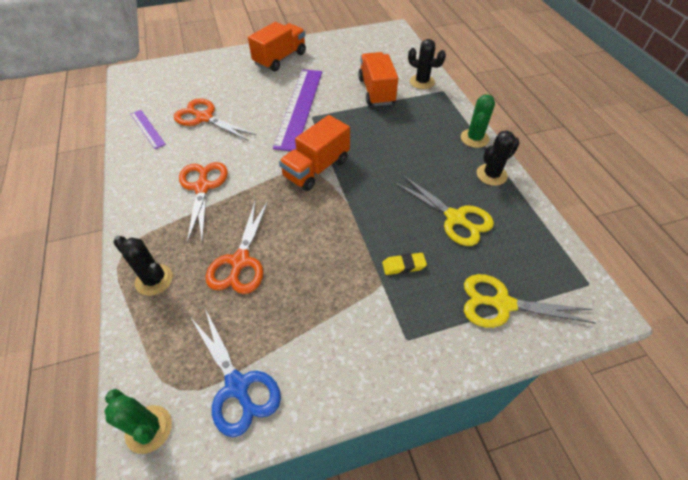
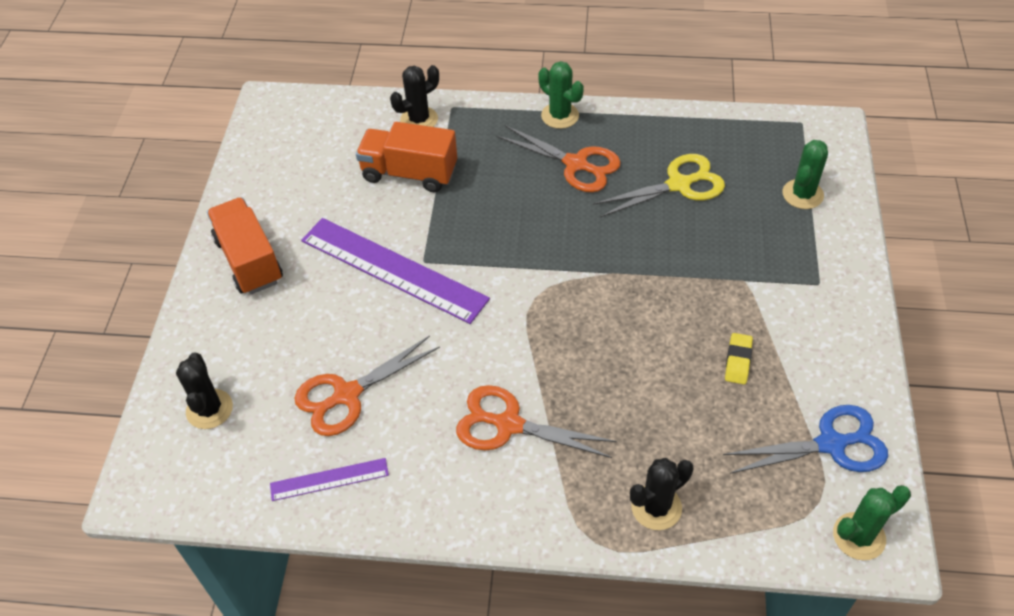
camera: 65 degrees left, 0 degrees up
(240, 261) = (662, 406): orange scissors -> orange scissors (576, 164)
(316, 168) = (535, 286): orange truck -> none
(403, 266) = (727, 253): yellow eraser -> yellow eraser (738, 361)
(491, 175) = (627, 127): black cactus -> black cactus (209, 409)
(502, 304) = (802, 194): yellow scissors -> green cactus

